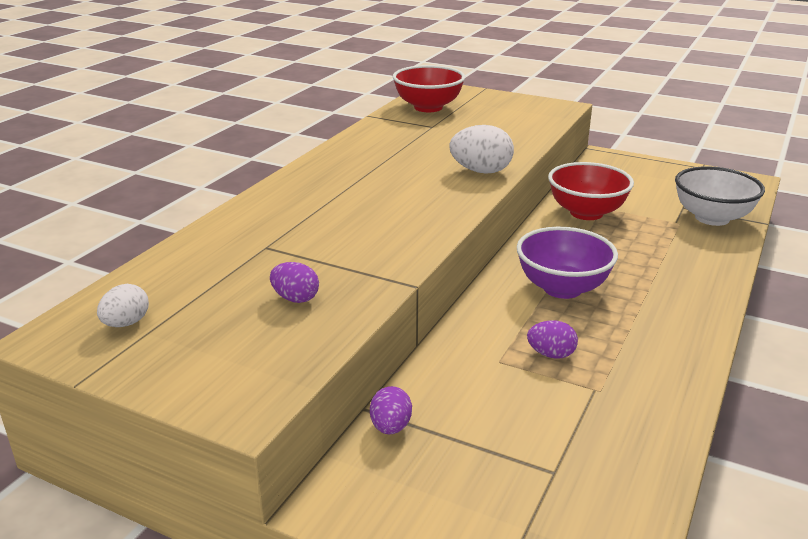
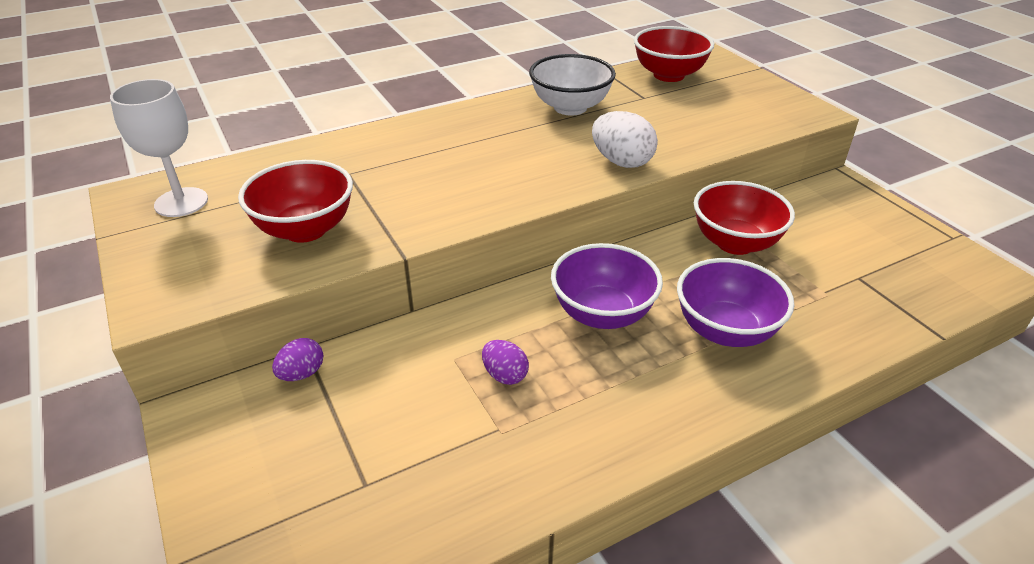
camera: 35 degrees right, 10 degrees up
(126, 323) = (181, 202): white egg -> white goblet
(295, 298) = (305, 229): purple egg -> red bowl
(651, 266) = (725, 330): none -> purple bowl
(712, 218) = (877, 304): white bowl -> white bowl (570, 107)

